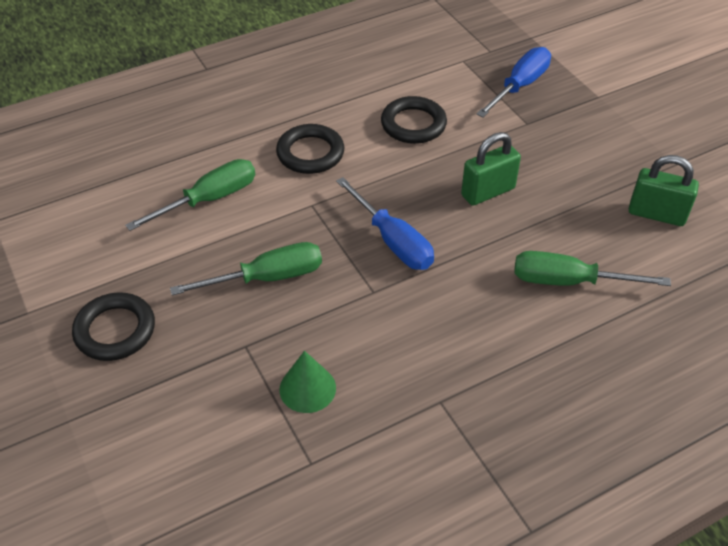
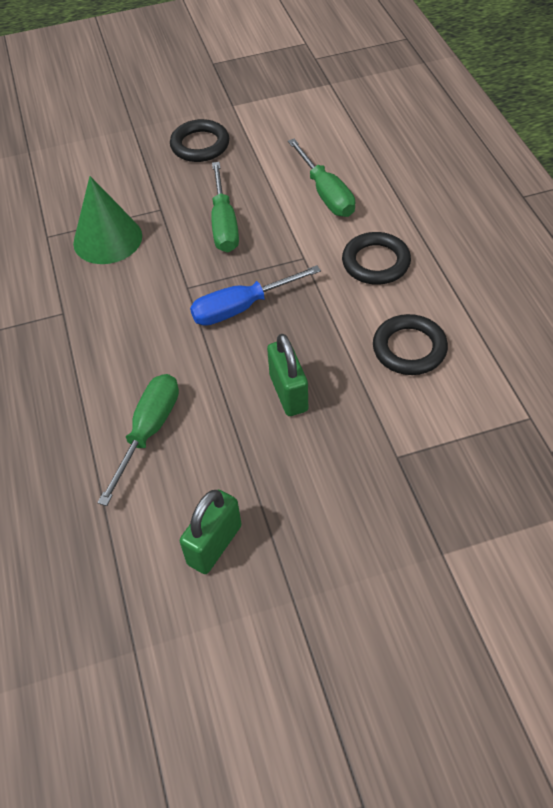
camera: 105 degrees right, 5 degrees up
(307, 388) = (107, 239): green cone -> green cone, size x1.59
(519, 86) = (471, 466): blue screwdriver -> none

